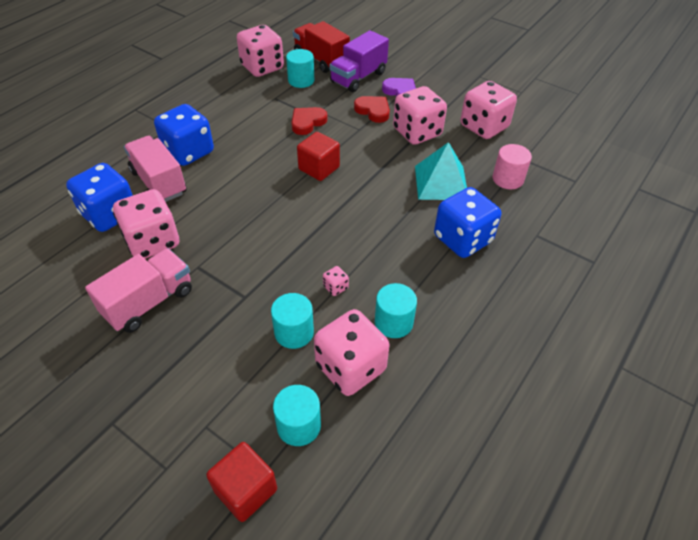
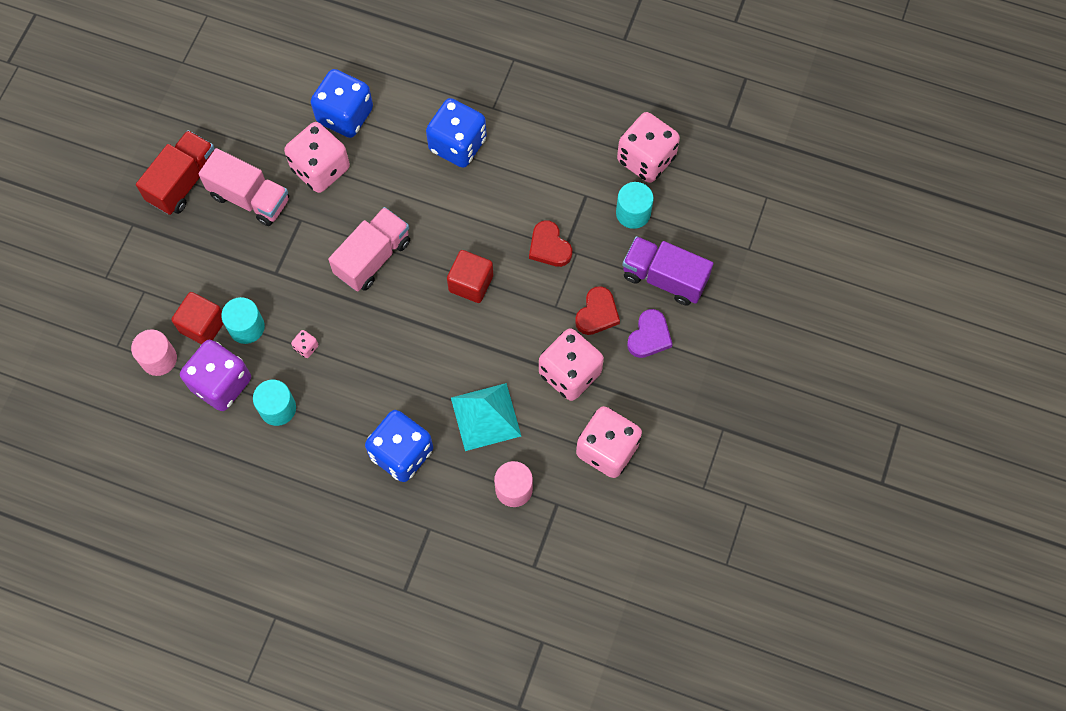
camera: 75 degrees right, 20 degrees up
(159, 182) = (402, 137): pink truck -> pink truck (373, 257)
(245, 490) = (100, 338): red cube -> red cube (203, 325)
(298, 425) = (159, 359): turquoise cylinder -> pink cylinder
(307, 122) = (549, 247): red heart -> red heart turned 150 degrees counterclockwise
(321, 60) = (689, 222): red truck -> red truck (183, 182)
(350, 367) = (221, 383): pink dice -> purple dice

